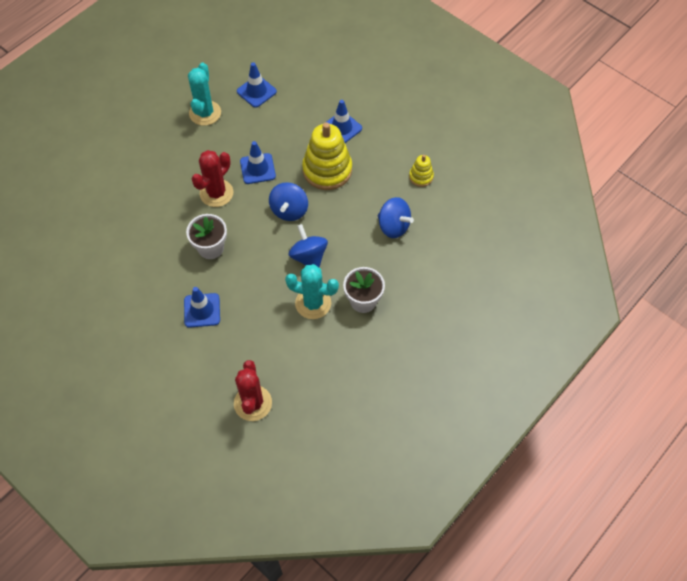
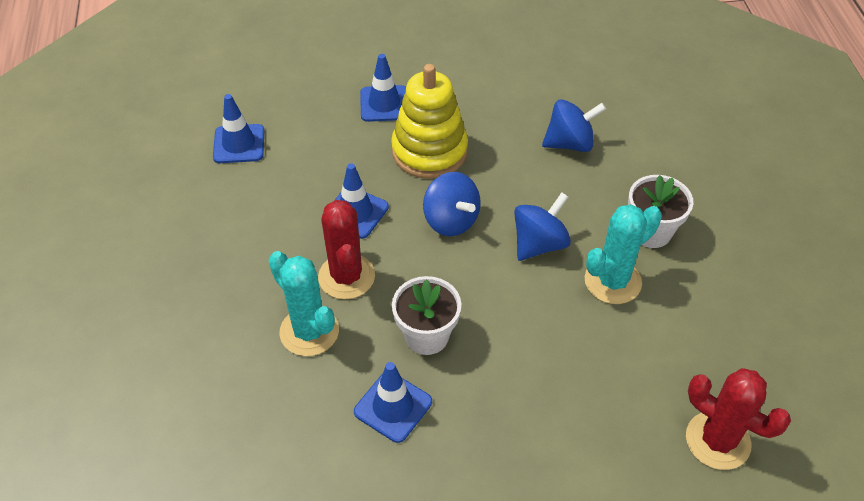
camera: 50 degrees left, 10 degrees down
(202, 310) = (518, 408): blue traffic cone -> blue traffic cone (393, 407)
(205, 113) = (208, 212): turquoise cactus -> turquoise cactus (309, 331)
(309, 257) = (539, 244): blue spinning top -> blue spinning top turned 120 degrees clockwise
(421, 177) = (524, 82): yellow stacking toy -> none

